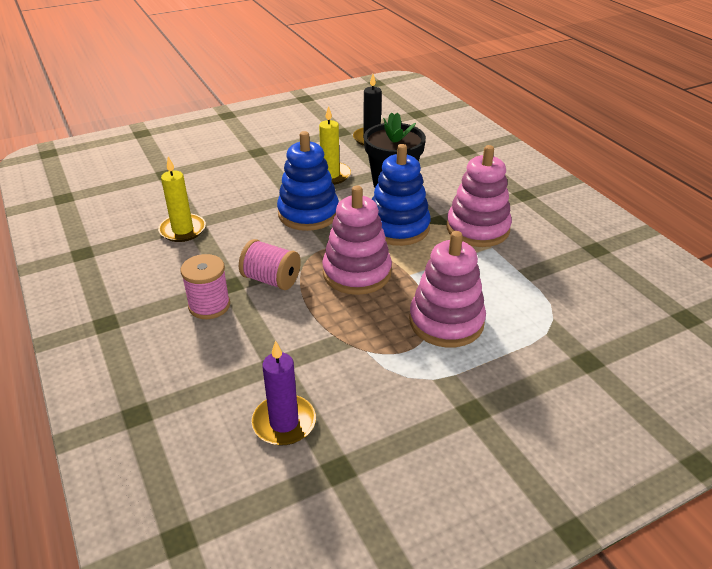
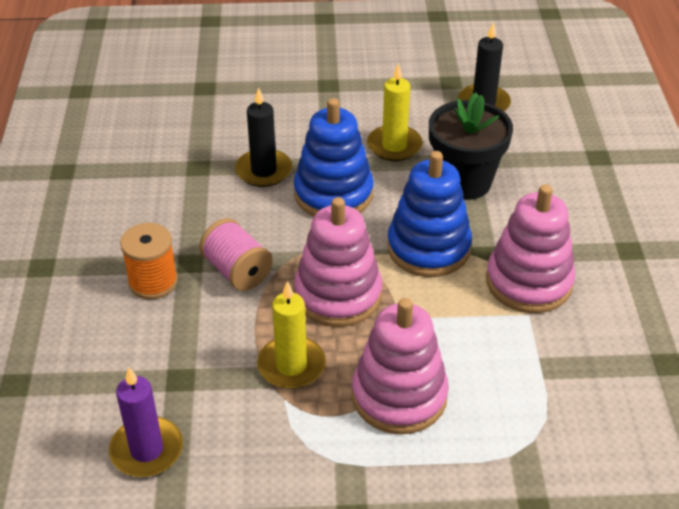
camera: 25 degrees right, 5 degrees up
(182, 230) = (180, 173): yellow candle -> yellow candle (291, 365)
(209, 306) = (153, 282): pink spool -> orange spool
(247, 212) = (263, 171): none -> black candle

